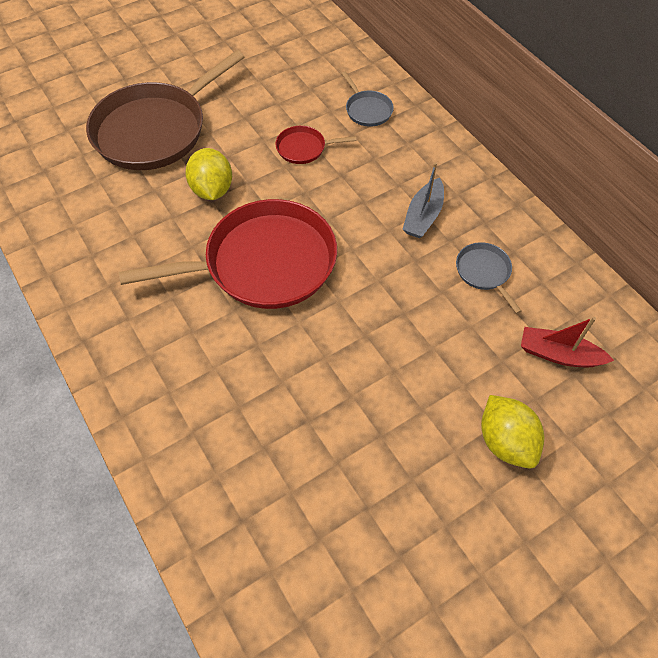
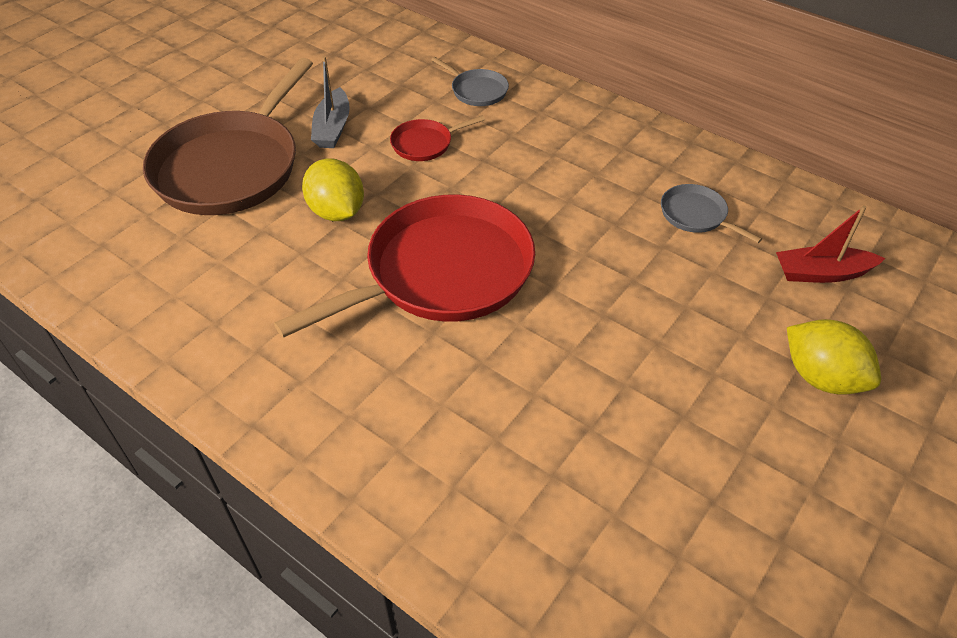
camera: 20 degrees left, 10 degrees down
(423, 216) = (598, 178): grey boat -> grey boat (332, 128)

